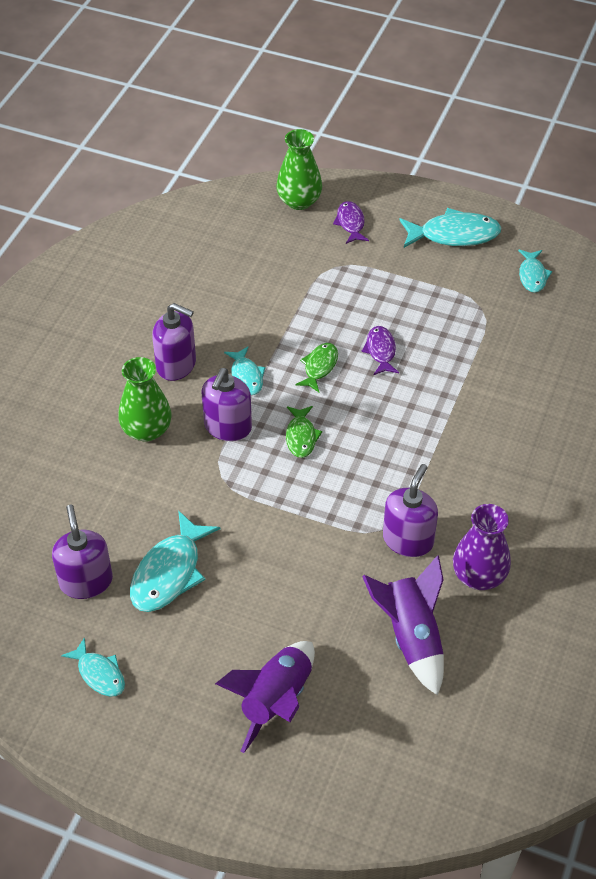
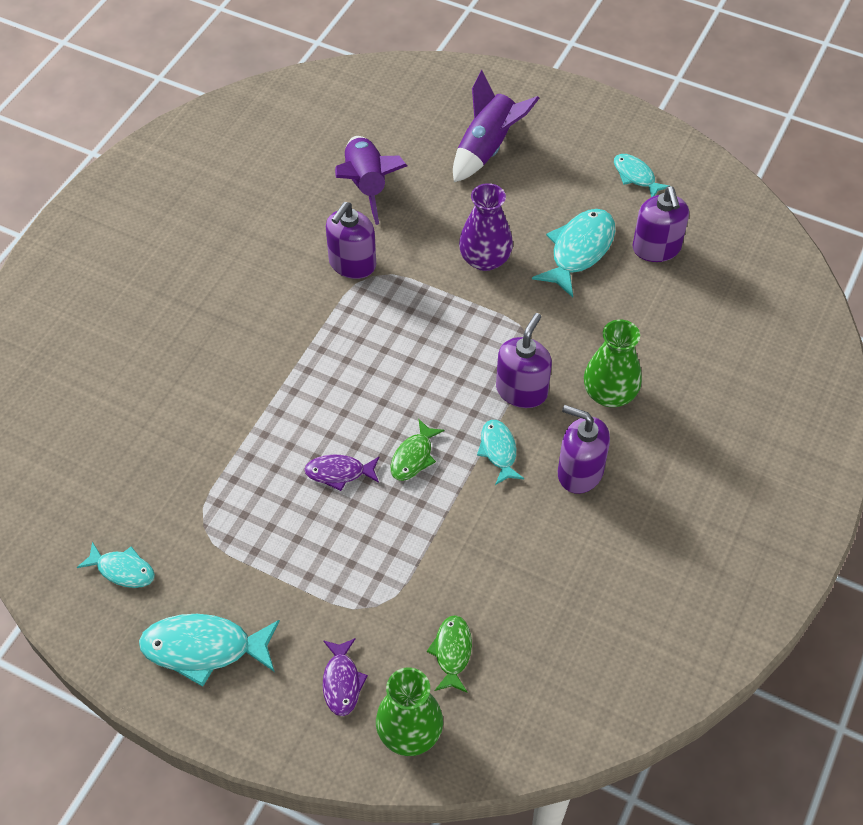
camera: 175 degrees left, 5 degrees up
(301, 436) = (443, 374): green fish -> green fish (452, 652)
(380, 351) = (339, 473): purple fish -> purple fish turned 90 degrees clockwise
(479, 576) = (294, 229): purple vase -> purple vase (485, 259)
(532, 275) = (123, 570): turquoise fish -> turquoise fish turned 105 degrees clockwise

